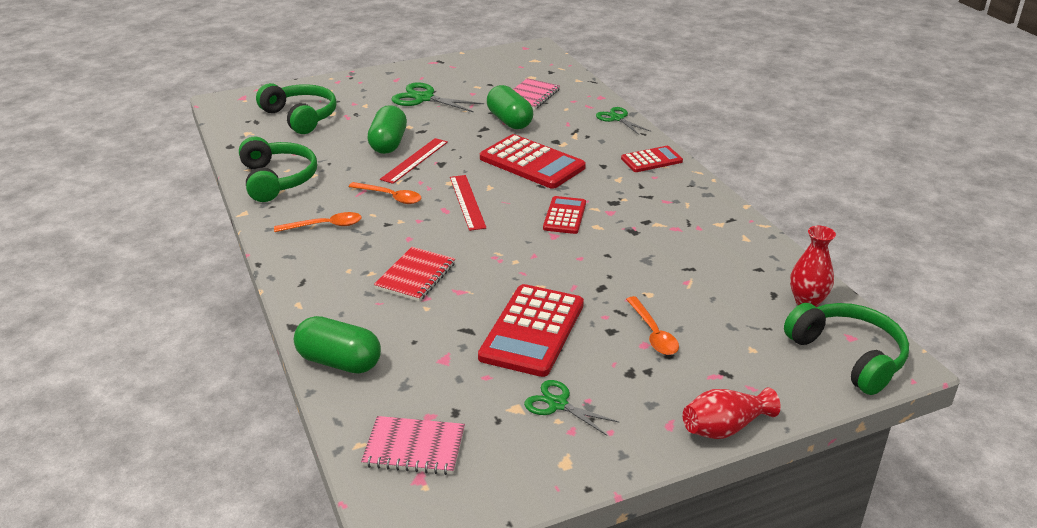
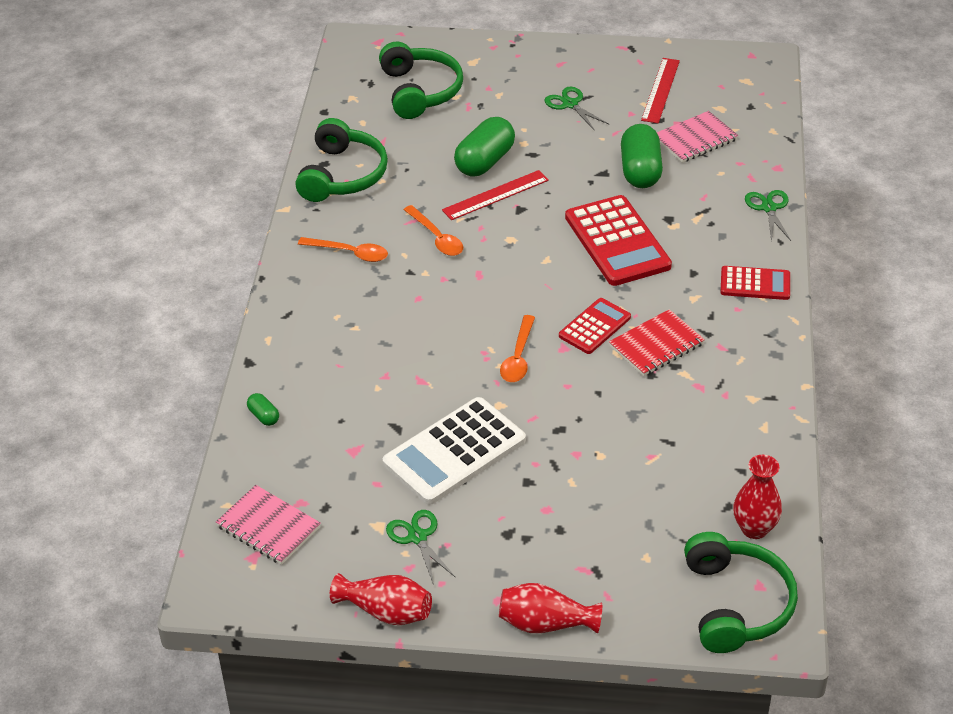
camera: 30 degrees right, 10 degrees up
(339, 362) = (263, 416): green capsule -> green capsule, size x0.46
(416, 276) = (393, 347): red notebook -> red notebook (656, 345)
(424, 98) = (570, 104): green scissors -> green scissors, size x0.65
(467, 202) = (509, 272): red ruler -> red ruler (661, 90)
(532, 331) = (454, 452): red calculator -> white calculator
(583, 474) = (386, 611): none -> red vase
(653, 333) = (565, 501): orange spoon -> orange spoon (518, 357)

